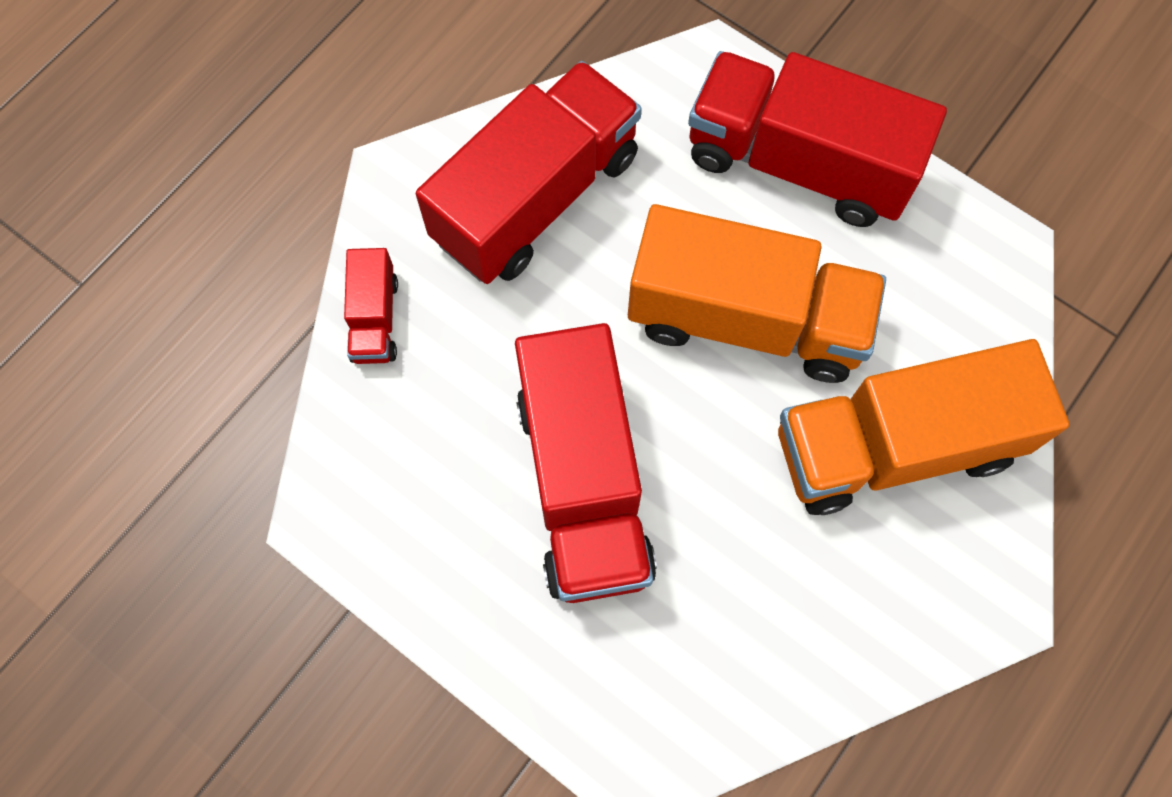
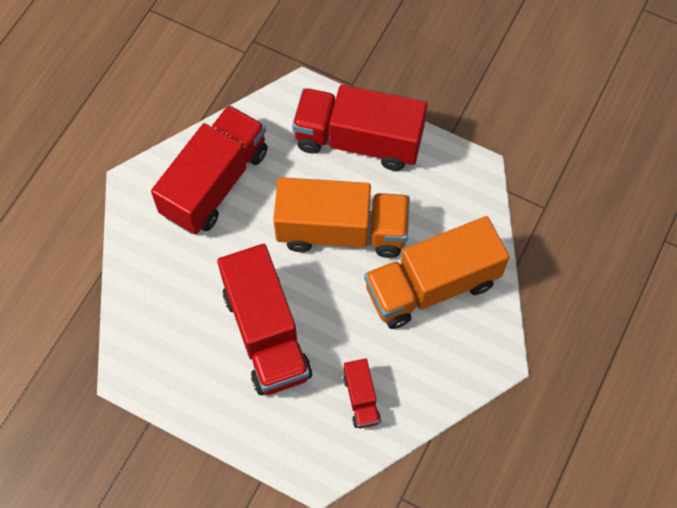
camera: 10 degrees left, 5 degrees down
(375, 319) = (136, 264): red truck -> red truck (361, 399)

